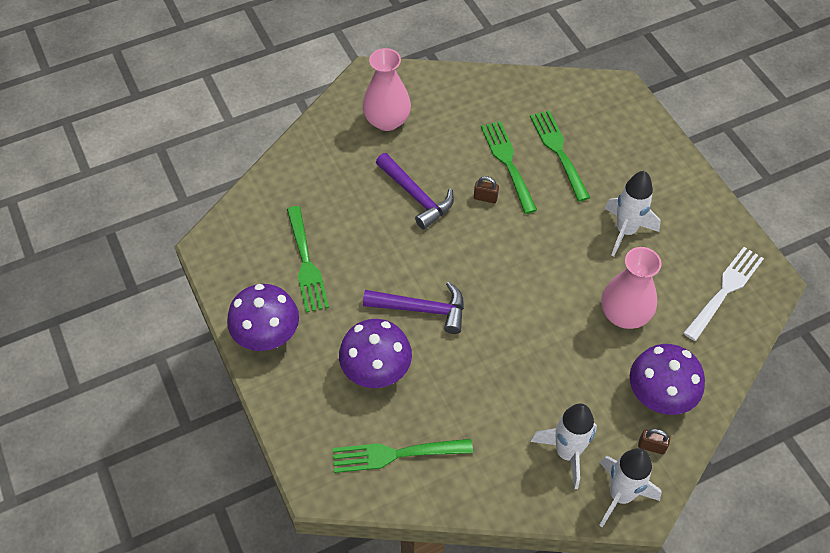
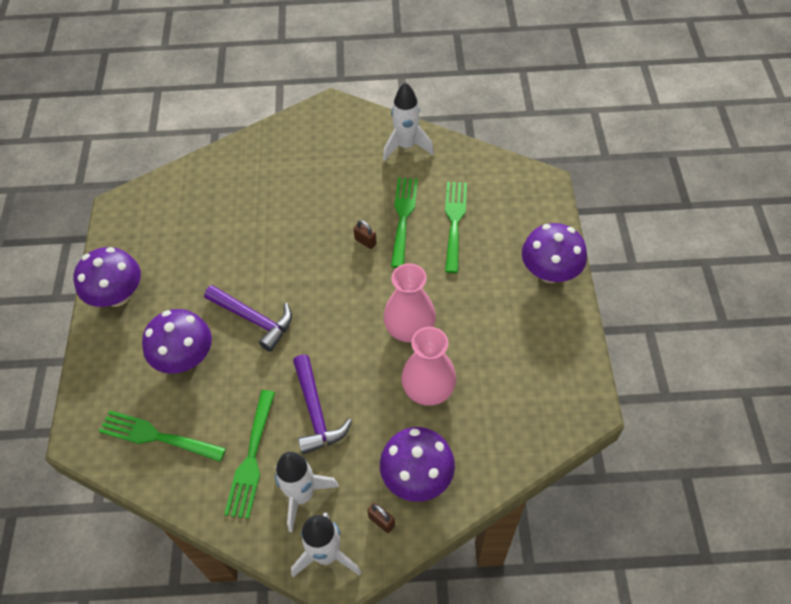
camera: 25 degrees right, 0 degrees up
(306, 263) = (184, 246): green fork -> green fork (251, 458)
(387, 120) = (321, 148): pink vase -> pink vase (409, 328)
(416, 196) = (307, 220): purple hammer -> purple hammer (316, 412)
(625, 231) = (474, 314): white rocket -> white rocket (406, 146)
(670, 169) = (549, 272): none -> purple mushroom
(725, 290) = (536, 402): white fork -> none

